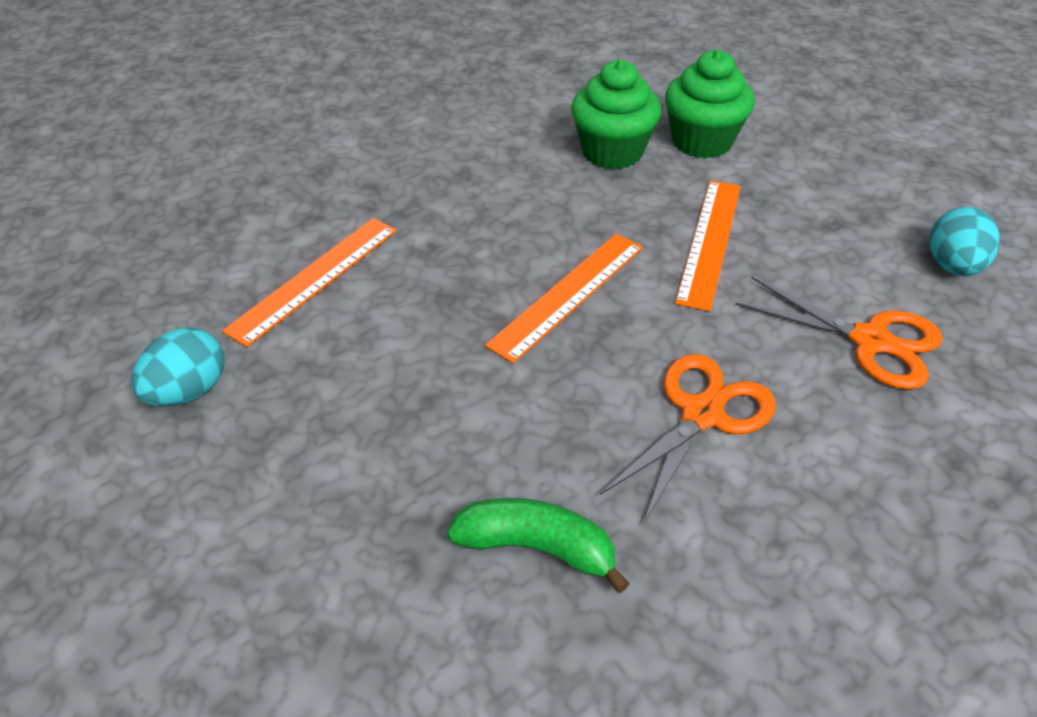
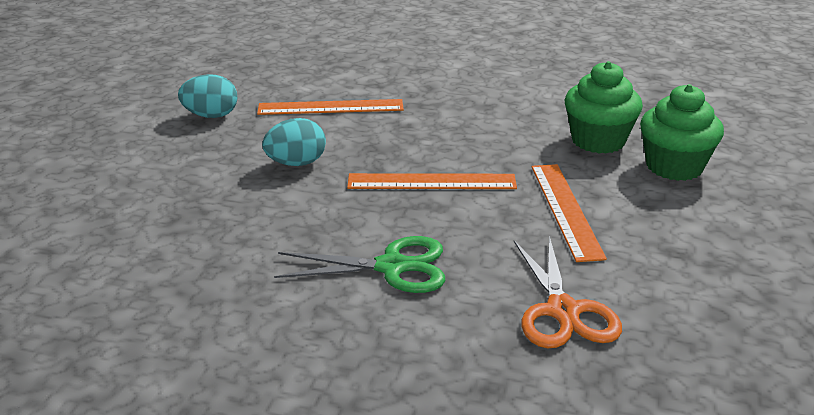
camera: 50 degrees right, 15 degrees down
(537, 547) = (221, 251): green banana -> none
(702, 414) = (392, 267): orange scissors -> green scissors
(709, 241) = (565, 210): orange ruler -> orange ruler turned 75 degrees counterclockwise
(952, 266) = (719, 324): turquoise egg -> turquoise egg (296, 163)

